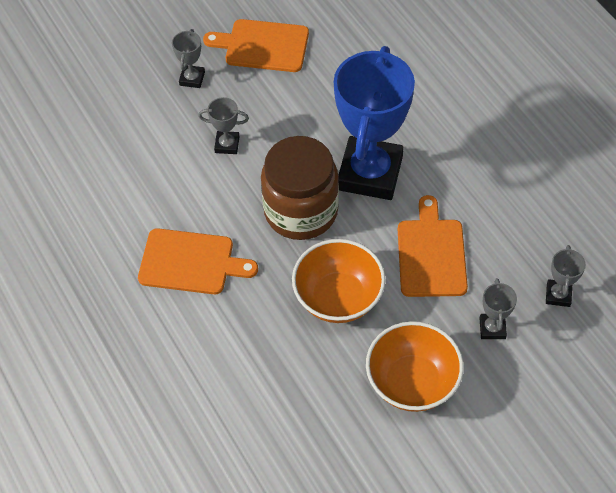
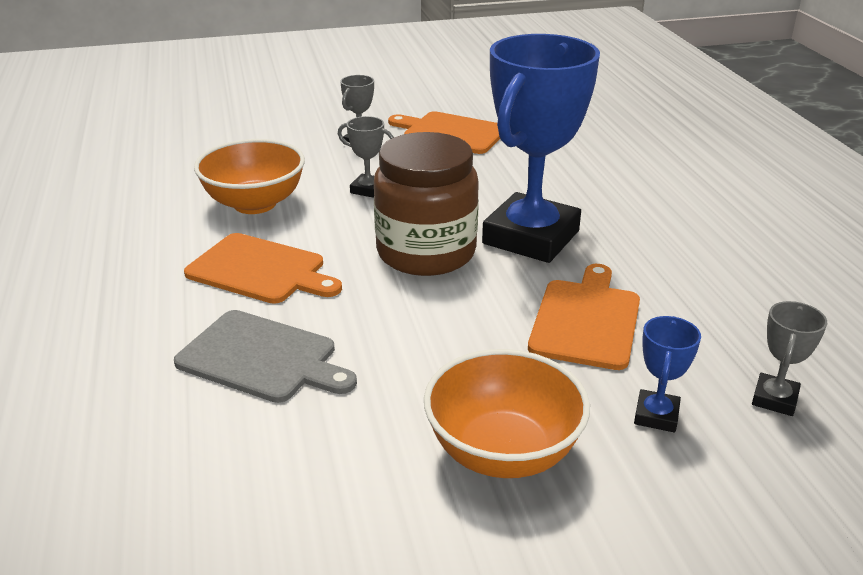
camera: 15 degrees right, 25 degrees down
(235, 347) = (262, 358): none -> grey cutting board
(338, 298) = (434, 338): orange bowl -> orange bowl (255, 204)
(492, 328) = (656, 415): grey trophy -> blue trophy

